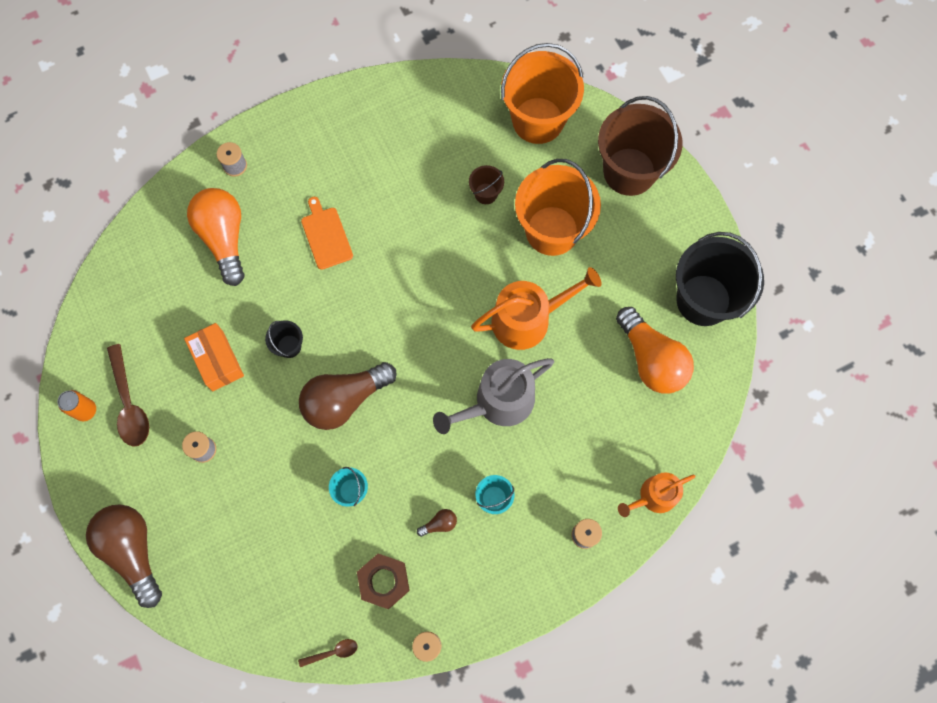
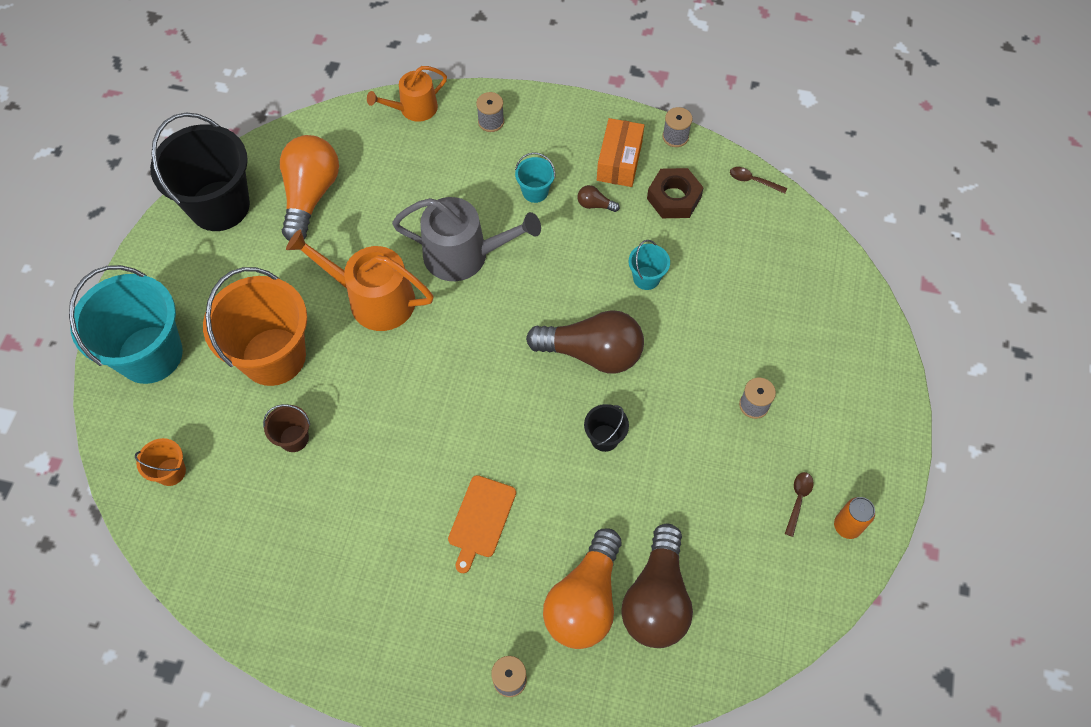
camera: 140 degrees left, 10 degrees down
(129, 403) = (798, 500): brown spoon -> brown spoon, size x0.51
(133, 551) = (875, 366): brown light bulb -> brown light bulb (656, 598)
(217, 361) = (683, 476): orange box -> orange box (619, 161)
(538, 120) = (171, 472): orange bucket -> orange bucket, size x0.44
(629, 171) = (150, 354): brown bucket -> turquoise bucket
(654, 496) = (414, 109): orange watering can -> orange watering can turned 135 degrees clockwise

